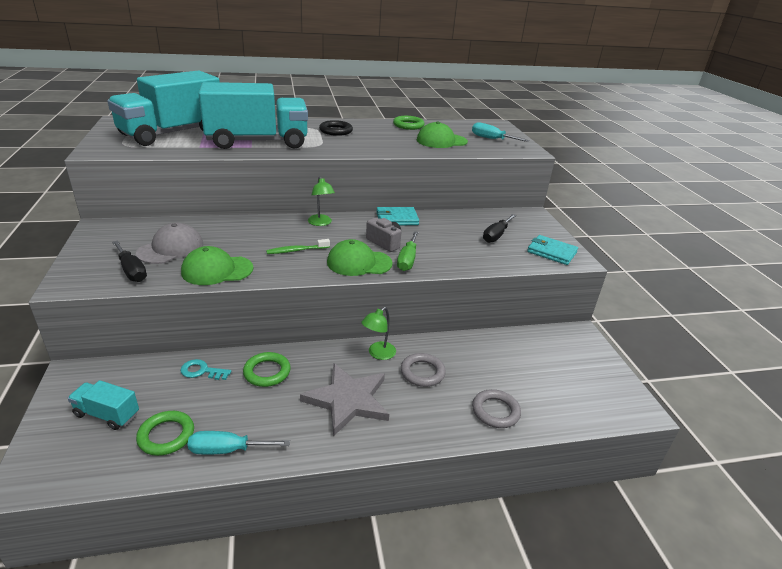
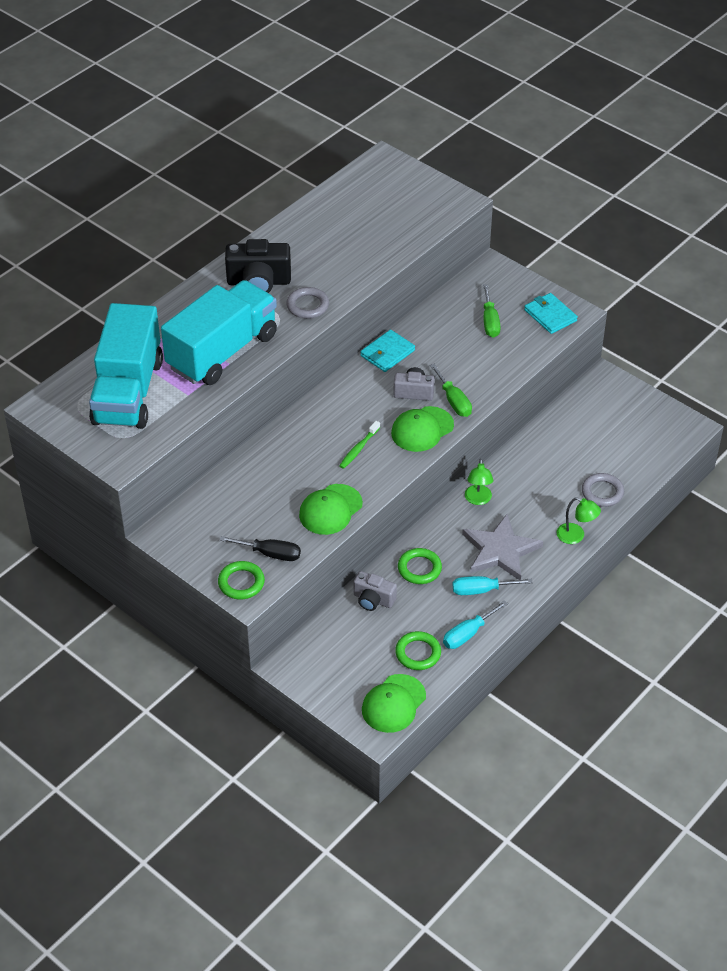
camera: 35 degrees left, 15 degrees up
(107, 414) = (359, 669): turquoise truck -> none
(171, 248) = (260, 514): grey cap -> none
(202, 371) = (373, 600): turquoise key -> grey camera
(321, 223) = (333, 403): green lamp -> green lamp (576, 536)
(336, 131) = (259, 282): black ring -> black camera
(408, 125) = (307, 222): green ring -> green ring (241, 583)
(422, 372) = (525, 494): grey ring -> grey ring (307, 305)
(441, 141) = (371, 235): green cap -> green cap (393, 703)
(491, 139) = (409, 199): turquoise screwdriver -> turquoise screwdriver (481, 590)
(496, 235) = (490, 321): black screwdriver -> green screwdriver
(551, 252) = (550, 315): turquoise wallet -> turquoise wallet turned 60 degrees clockwise

